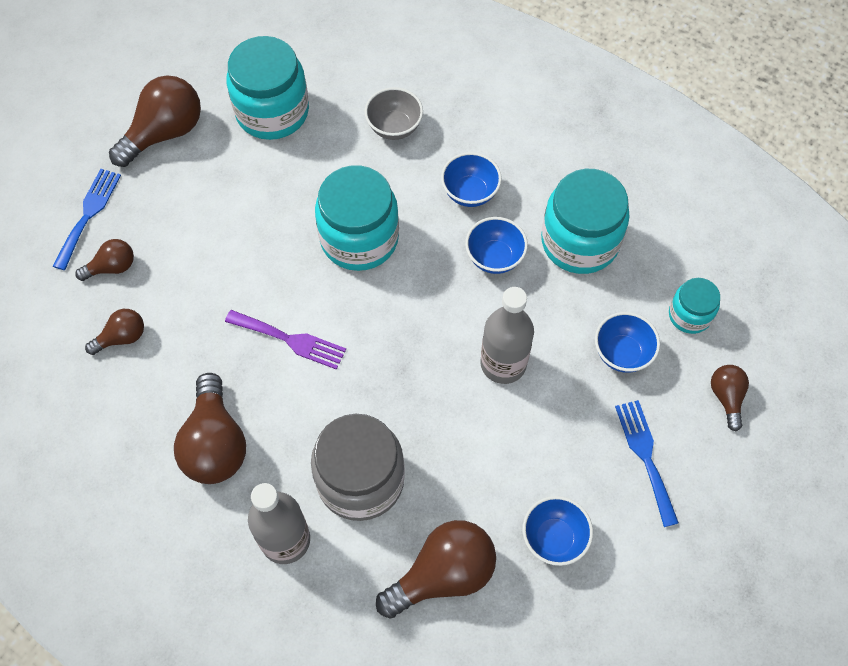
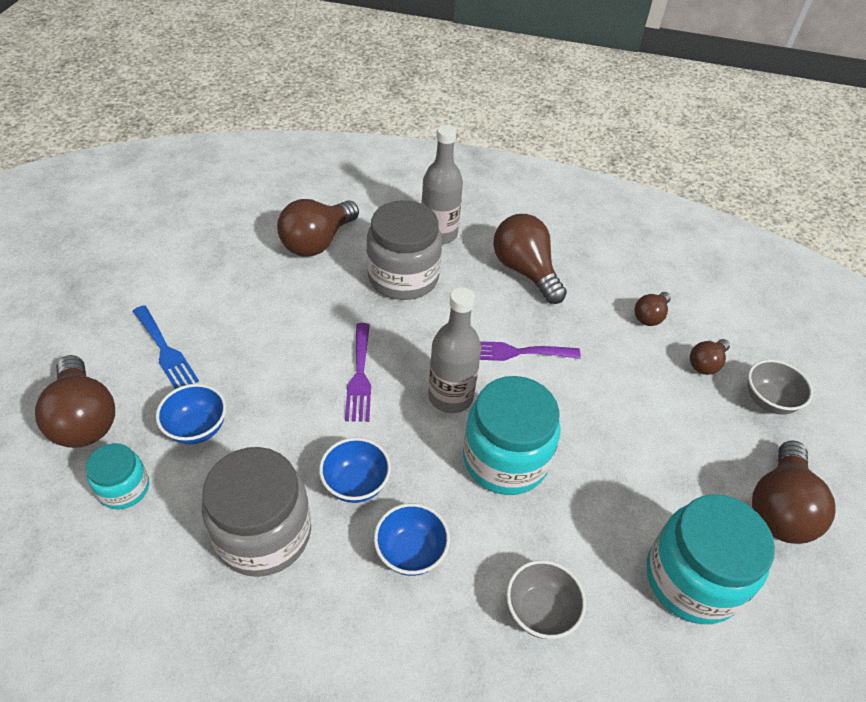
camera: 155 degrees right, 15 degrees down
(88, 214) = (768, 401): blue fork -> grey bowl
(456, 362) = (359, 376): none -> purple fork
(503, 364) = (315, 387): grey bottle -> grey bottle (450, 396)
(554, 538) = (238, 280): blue bowl -> none
(579, 242) = (263, 533): turquoise jar -> grey jar
(726, 397) = (84, 418): brown light bulb -> brown light bulb, size x1.85

